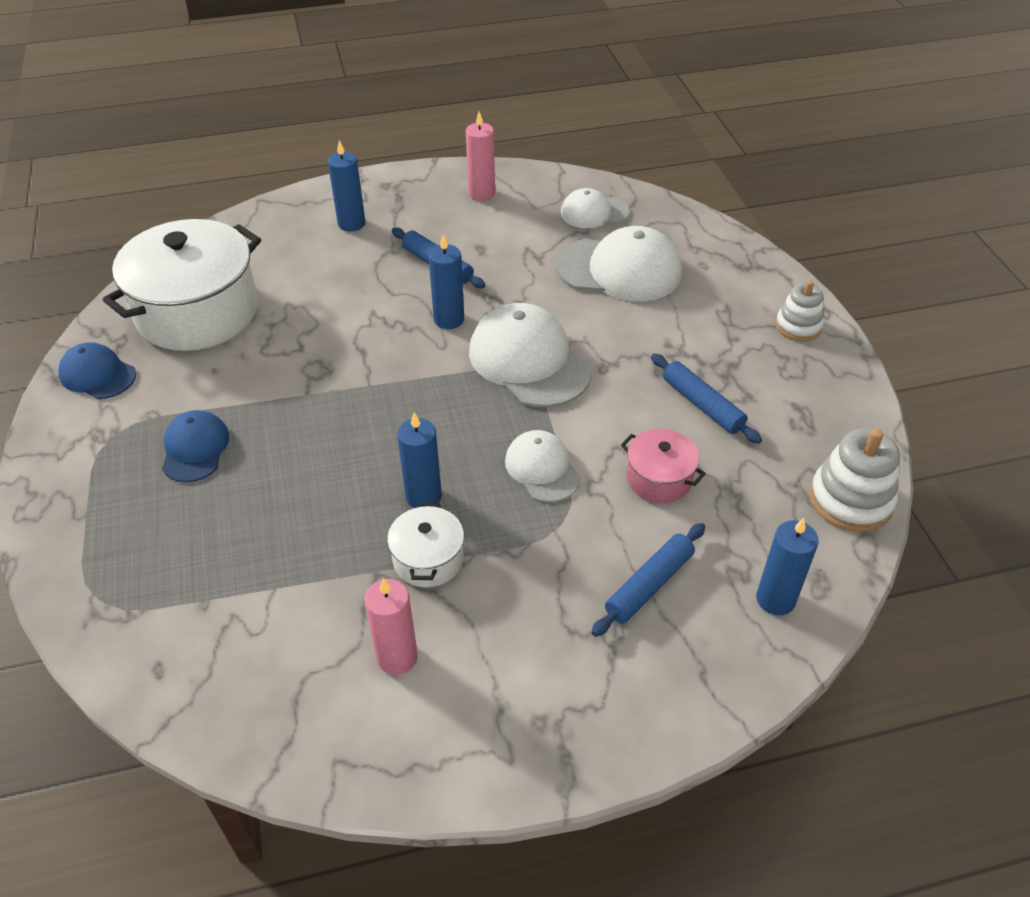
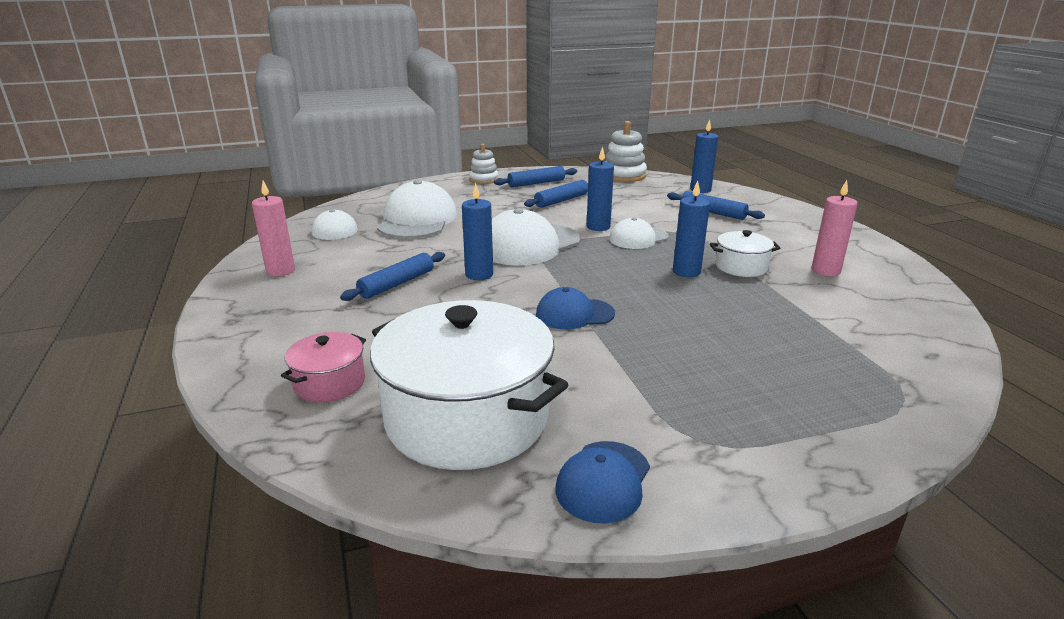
camera: 95 degrees left, 20 degrees down
(195, 449) = (693, 379): blue cap -> blue cap (574, 314)
(351, 224) = (305, 333): blue candle -> blue candle (598, 227)
(659, 478) = (630, 210): pink pot -> pink pot (329, 383)
(788, 383) = (536, 183): none -> blue rolling pin

